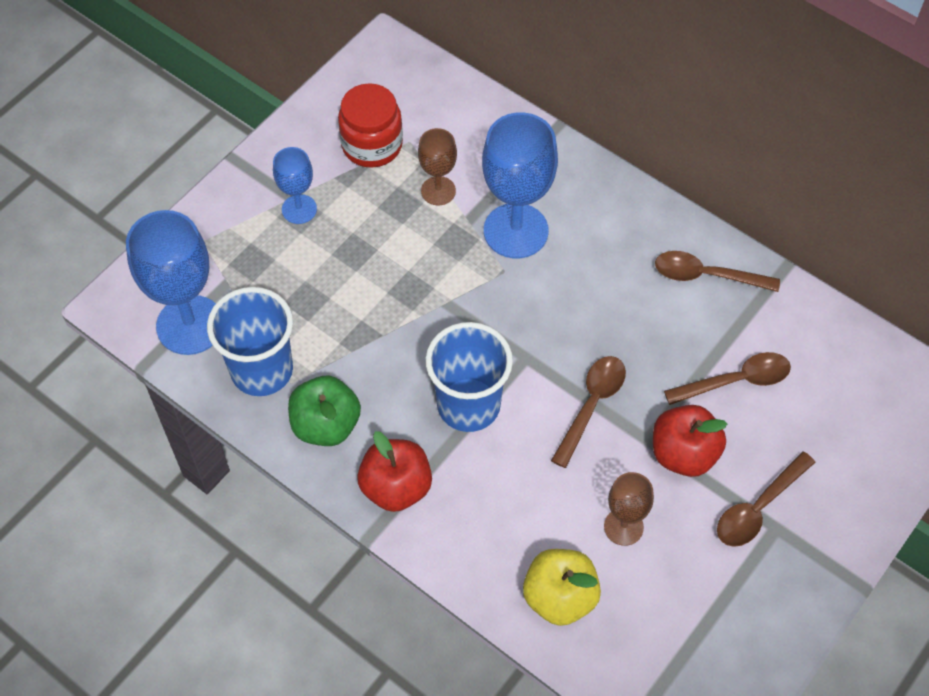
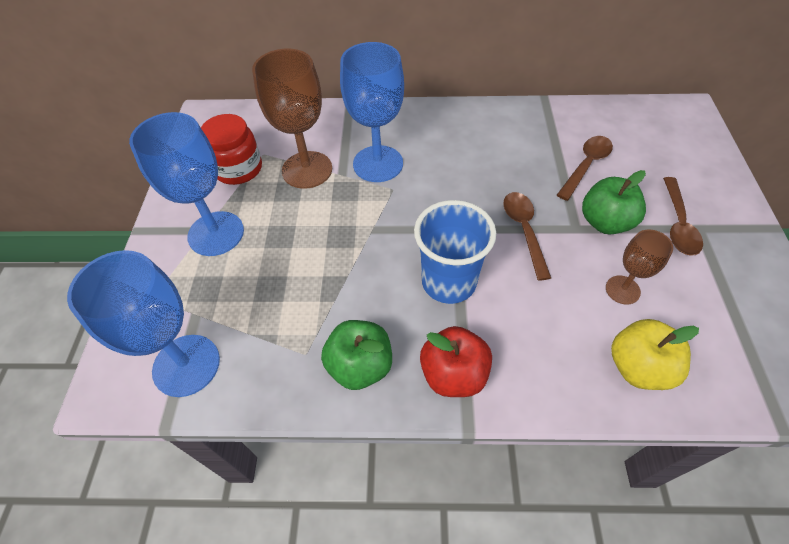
camera: 35 degrees left, 5 degrees down
(262, 370) = (275, 360): blue cup -> none
(299, 209) = (216, 233): blue goblet -> blue goblet, size x1.84
(438, 191) = (307, 170): brown goblet -> brown goblet, size x1.84
(683, 454) = (605, 222): red apple -> green apple
(706, 275) = (510, 124): brown spoon -> none

